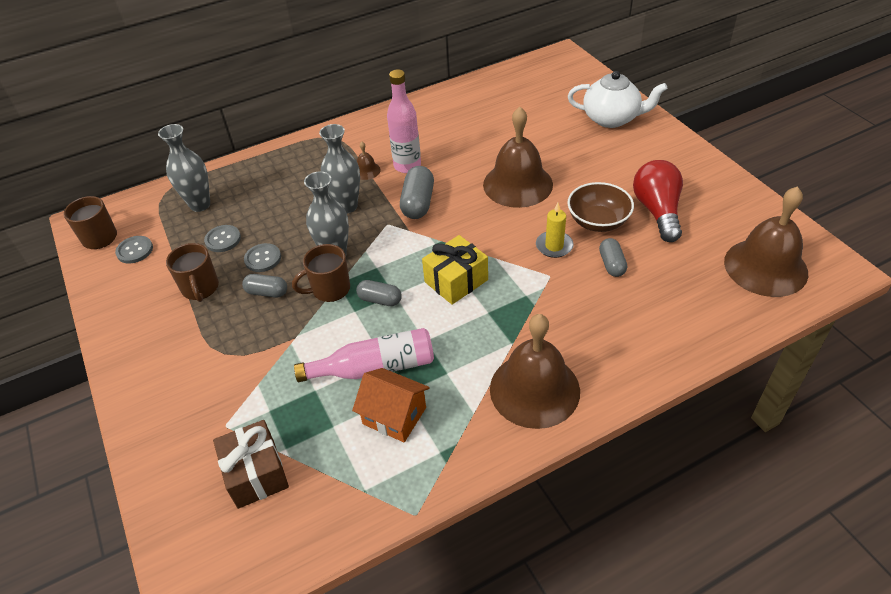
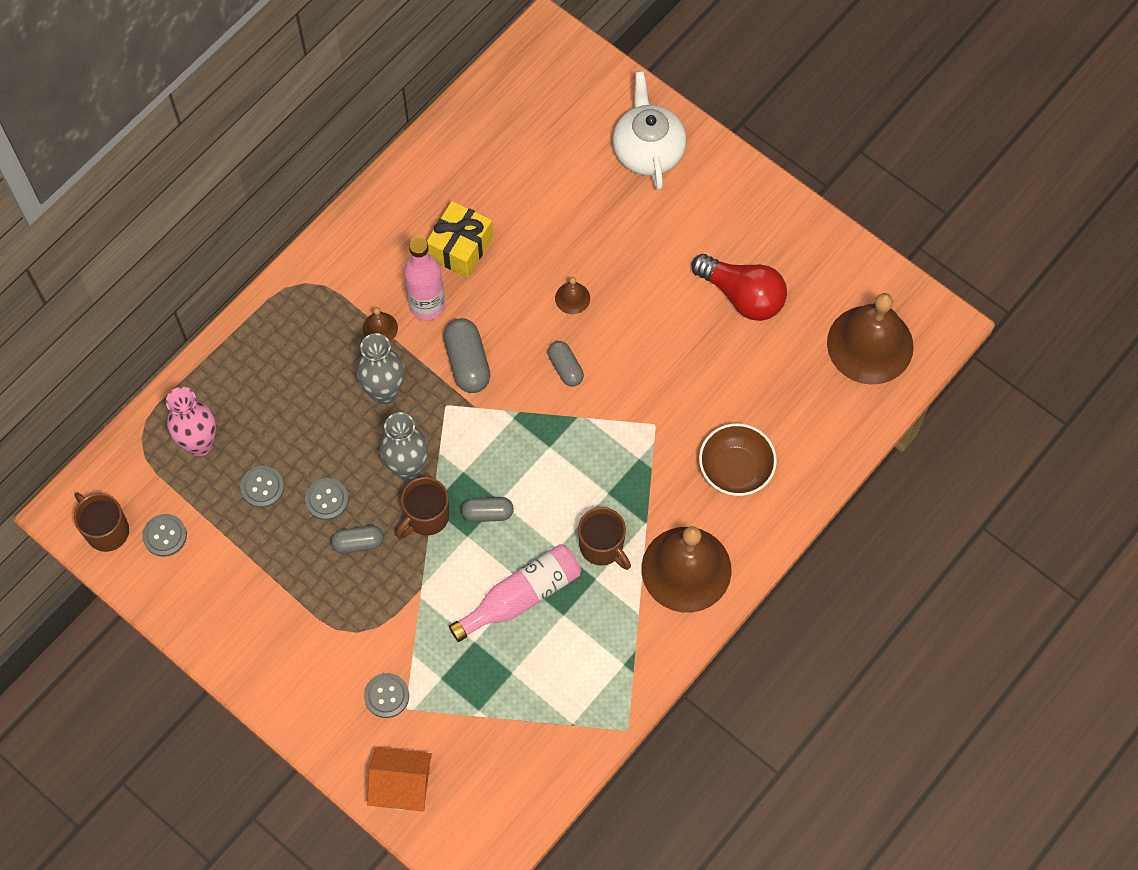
camera: 25 degrees left, 20 degrees up
(200, 205) = (200, 444): grey vase -> pink vase
(200, 288) = (279, 562): brown mug -> brown mug (602, 547)
(215, 410) = (386, 696): none -> grey button
(256, 473) = (464, 743): brown gift -> none
(394, 416) = (565, 642): orange house -> orange house (401, 786)
(456, 281) = (558, 462): yellow gift -> yellow gift (460, 247)
(517, 184) = (572, 298): brown bell -> brown bell, size x0.41
(554, 246) = (645, 381): yellow candle -> none
(598, 221) = (682, 330): brown bowl -> brown bowl (735, 469)
(611, 118) = (648, 150): white teapot -> white teapot turned 90 degrees counterclockwise
(611, 264) = (714, 389): grey capsule -> grey capsule (565, 368)
(657, 211) = (742, 296): red light bulb -> red light bulb turned 150 degrees clockwise

